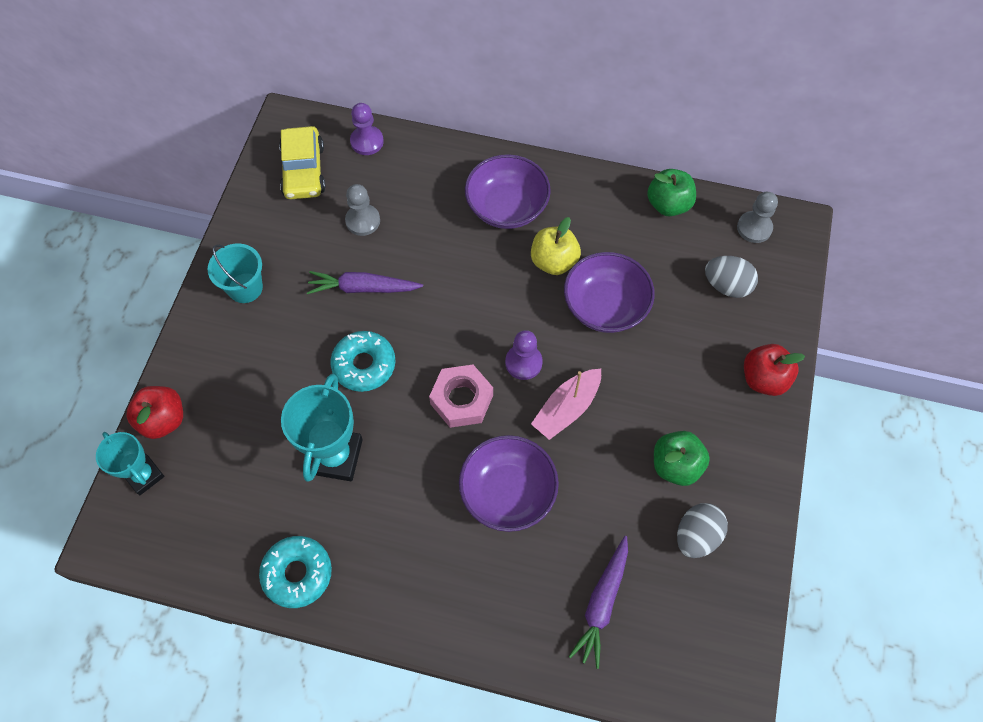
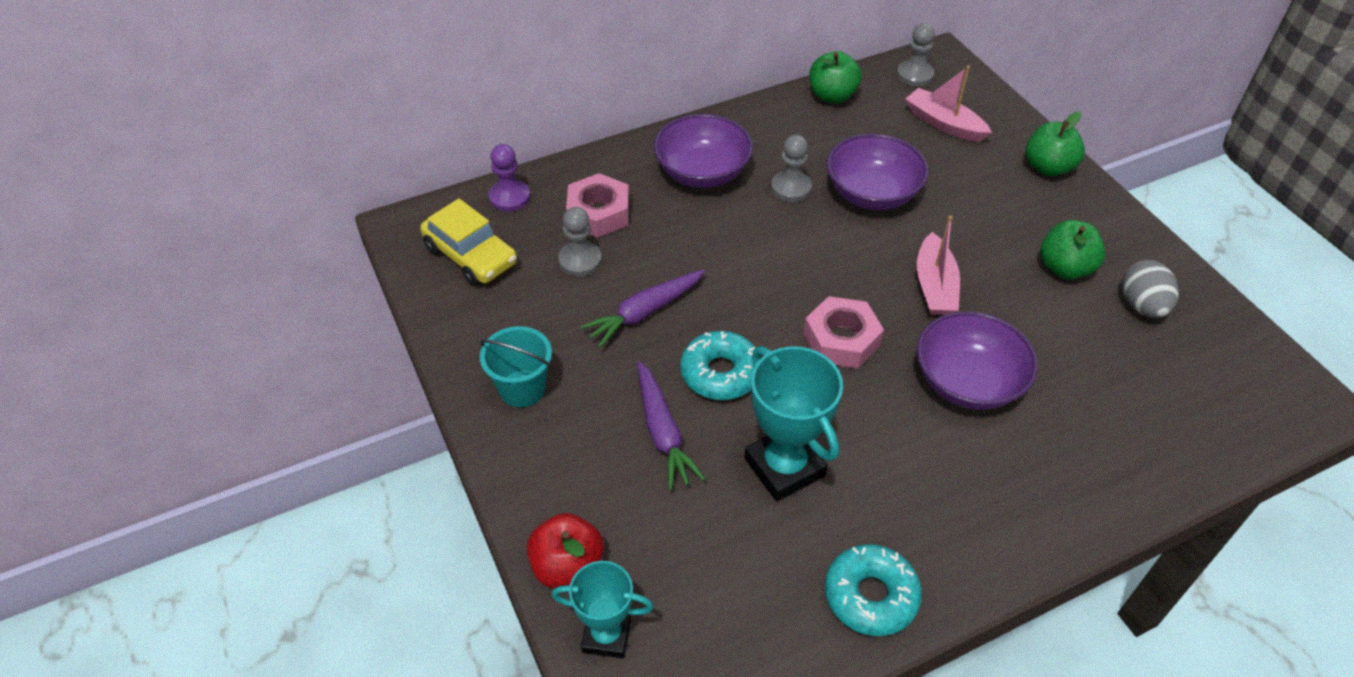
camera: 40 degrees left, 15 degrees down
(409, 192) = (598, 213): none -> pink nut
(523, 362) = (858, 276): purple pawn -> none
(553, 261) = (791, 188): yellow apple -> grey pawn
(602, 603) = (1141, 408): purple carrot -> purple carrot (662, 432)
(726, 286) = (944, 123): grey egg -> pink boat
(763, 379) = (1048, 167): red apple -> green apple

